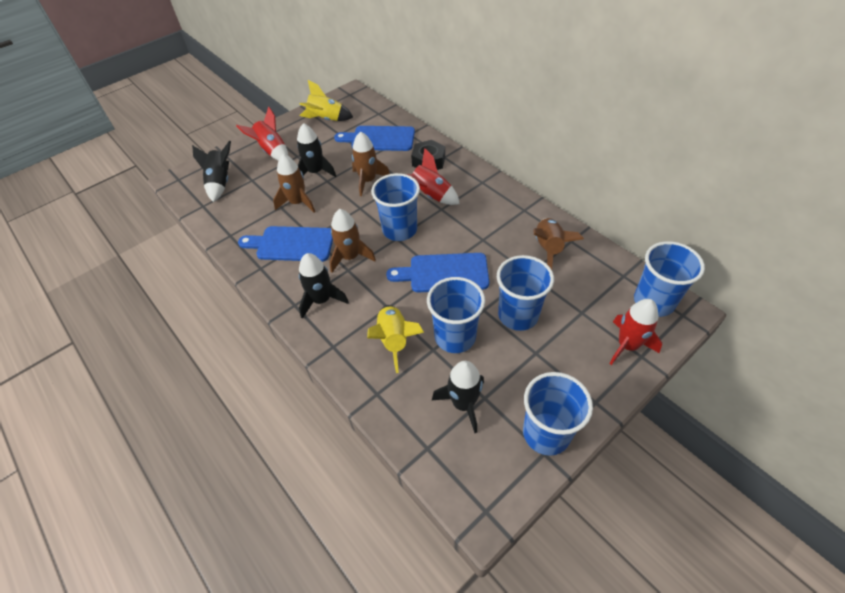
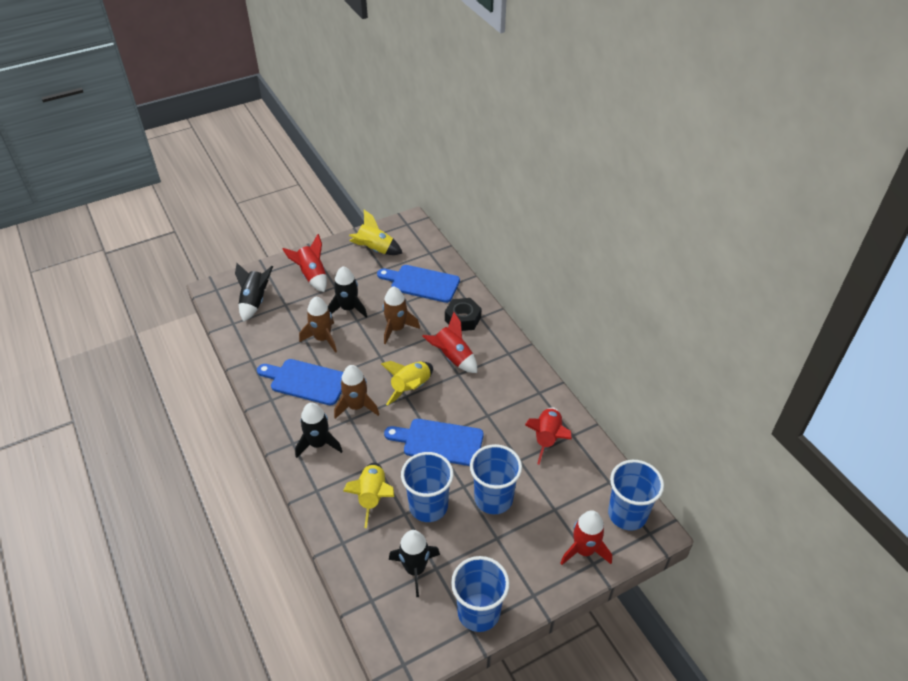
camera: 10 degrees right, 5 degrees down
(399, 230) = (411, 388): blue cup -> yellow rocket
(548, 249) = (547, 438): brown rocket -> red rocket

